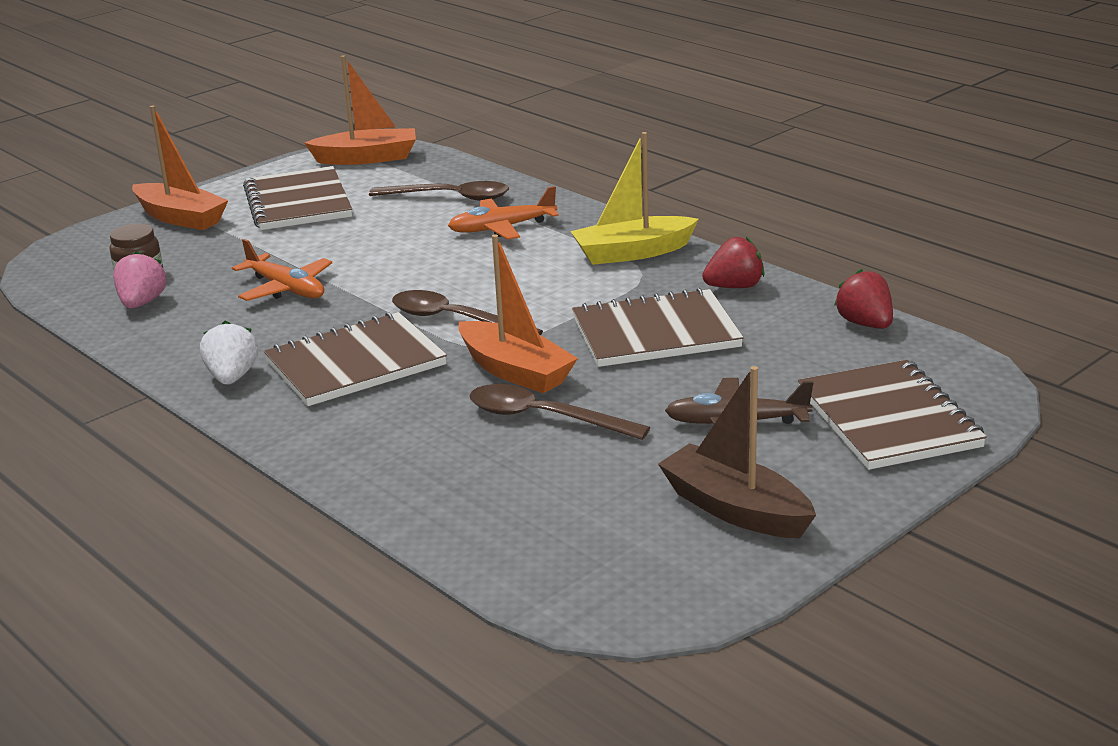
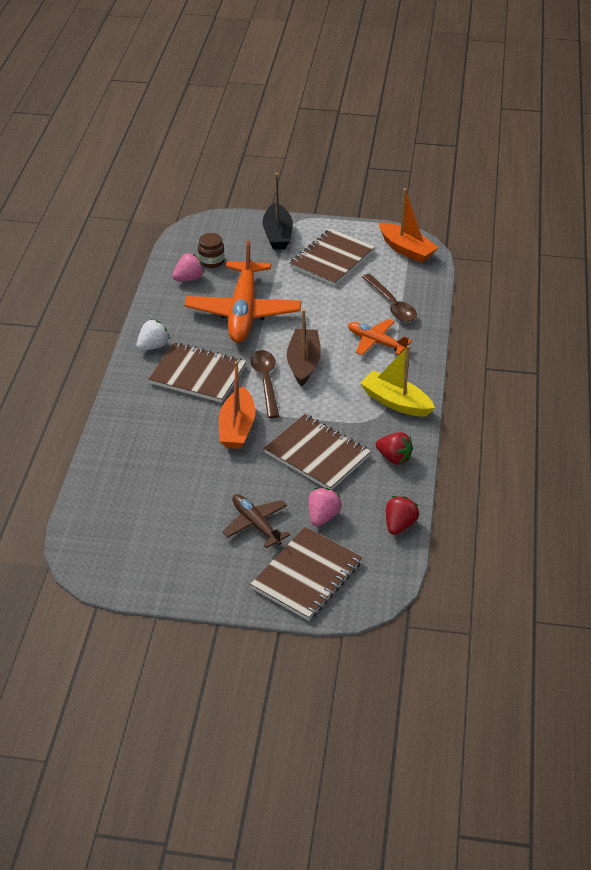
camera: 50 degrees right, 15 degrees up
(181, 218) = (277, 235): orange boat -> black boat
(286, 288) = (243, 311): orange plane -> orange plane, size x1.90
(544, 418) = (205, 459): brown spoon -> none
(735, 509) = (182, 559): brown boat -> brown boat (303, 363)
(784, 369) = (323, 516): none -> pink strawberry

